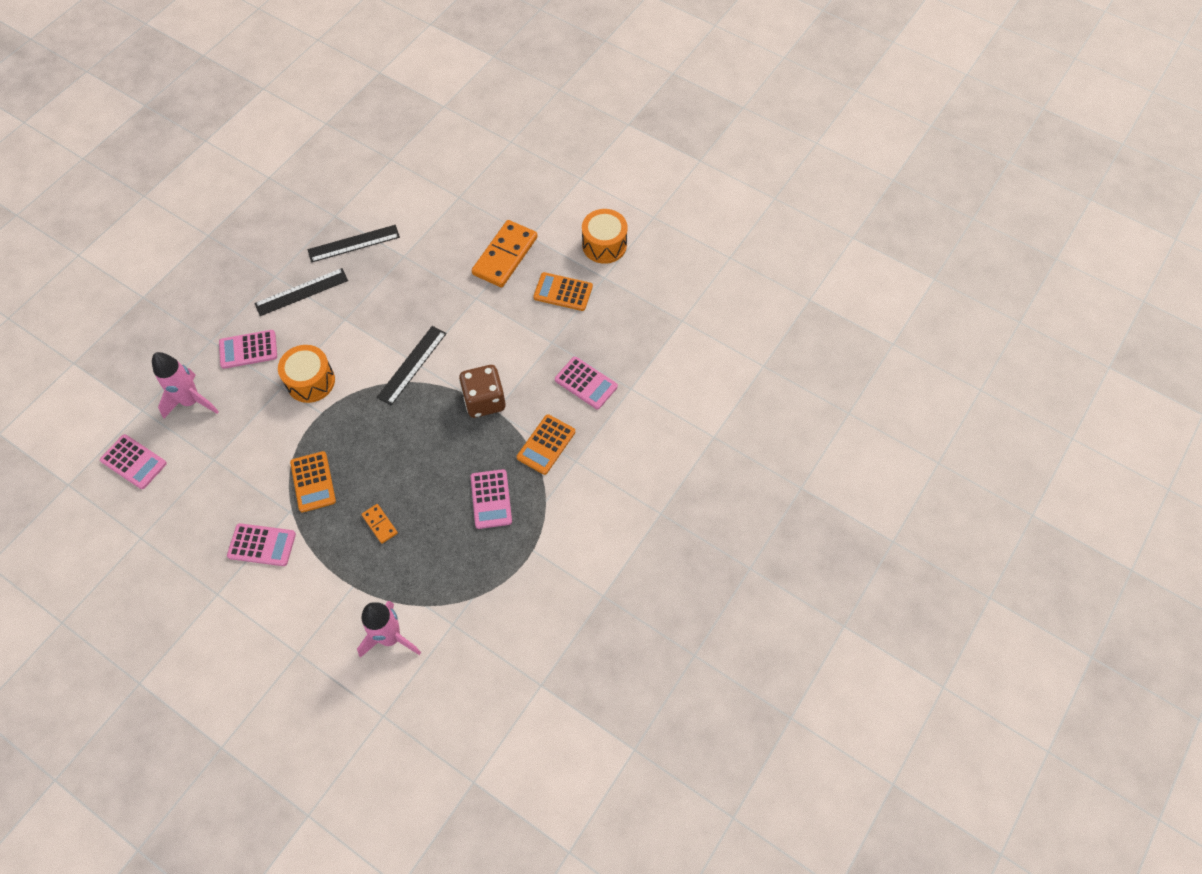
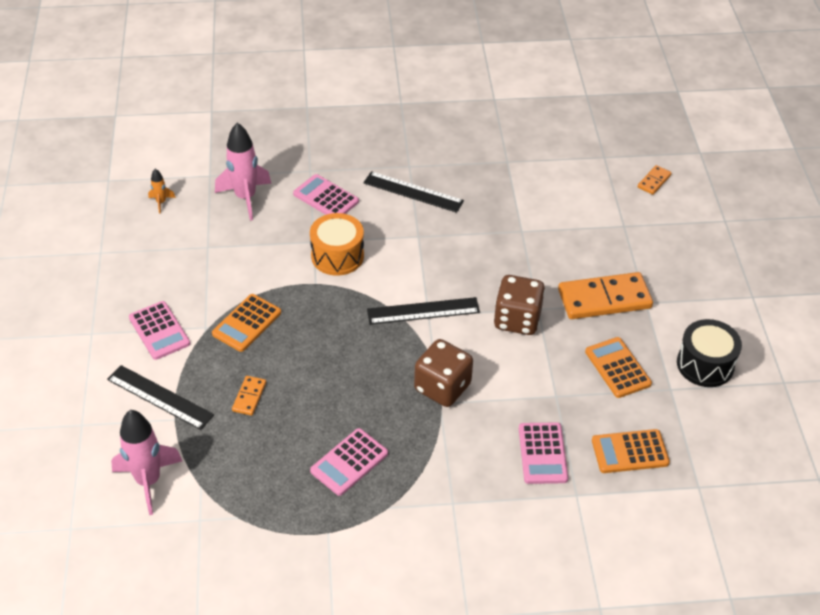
camera: 50 degrees right, 15 degrees down
(134, 462) = (161, 202): pink calculator -> orange rocket
(354, 244) = (495, 191): black ruler -> black ruler (160, 397)
(440, 150) = (654, 181): none -> orange domino
(473, 316) = (517, 319): none -> brown dice
(546, 444) = (446, 466): orange calculator -> orange calculator (630, 452)
(604, 245) = (705, 364): orange drum -> black drum

